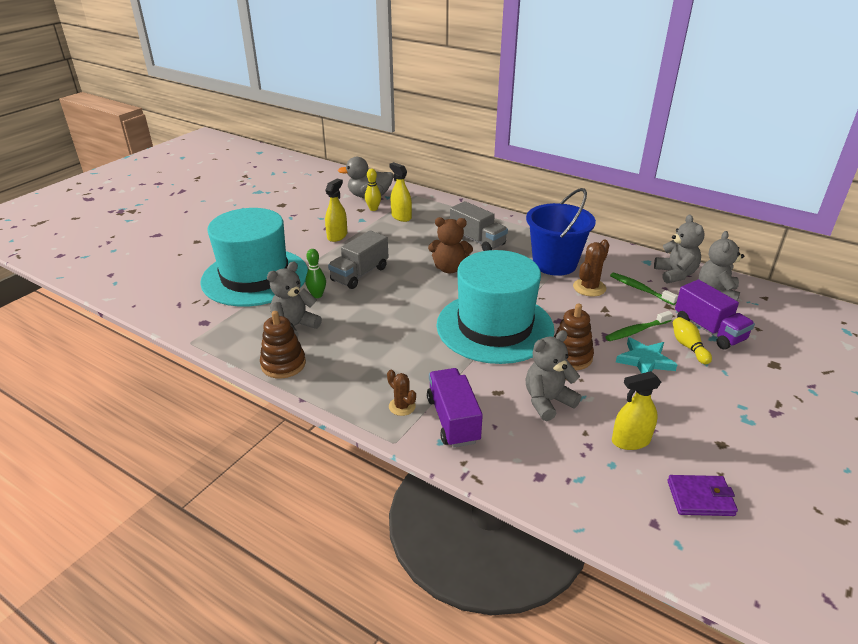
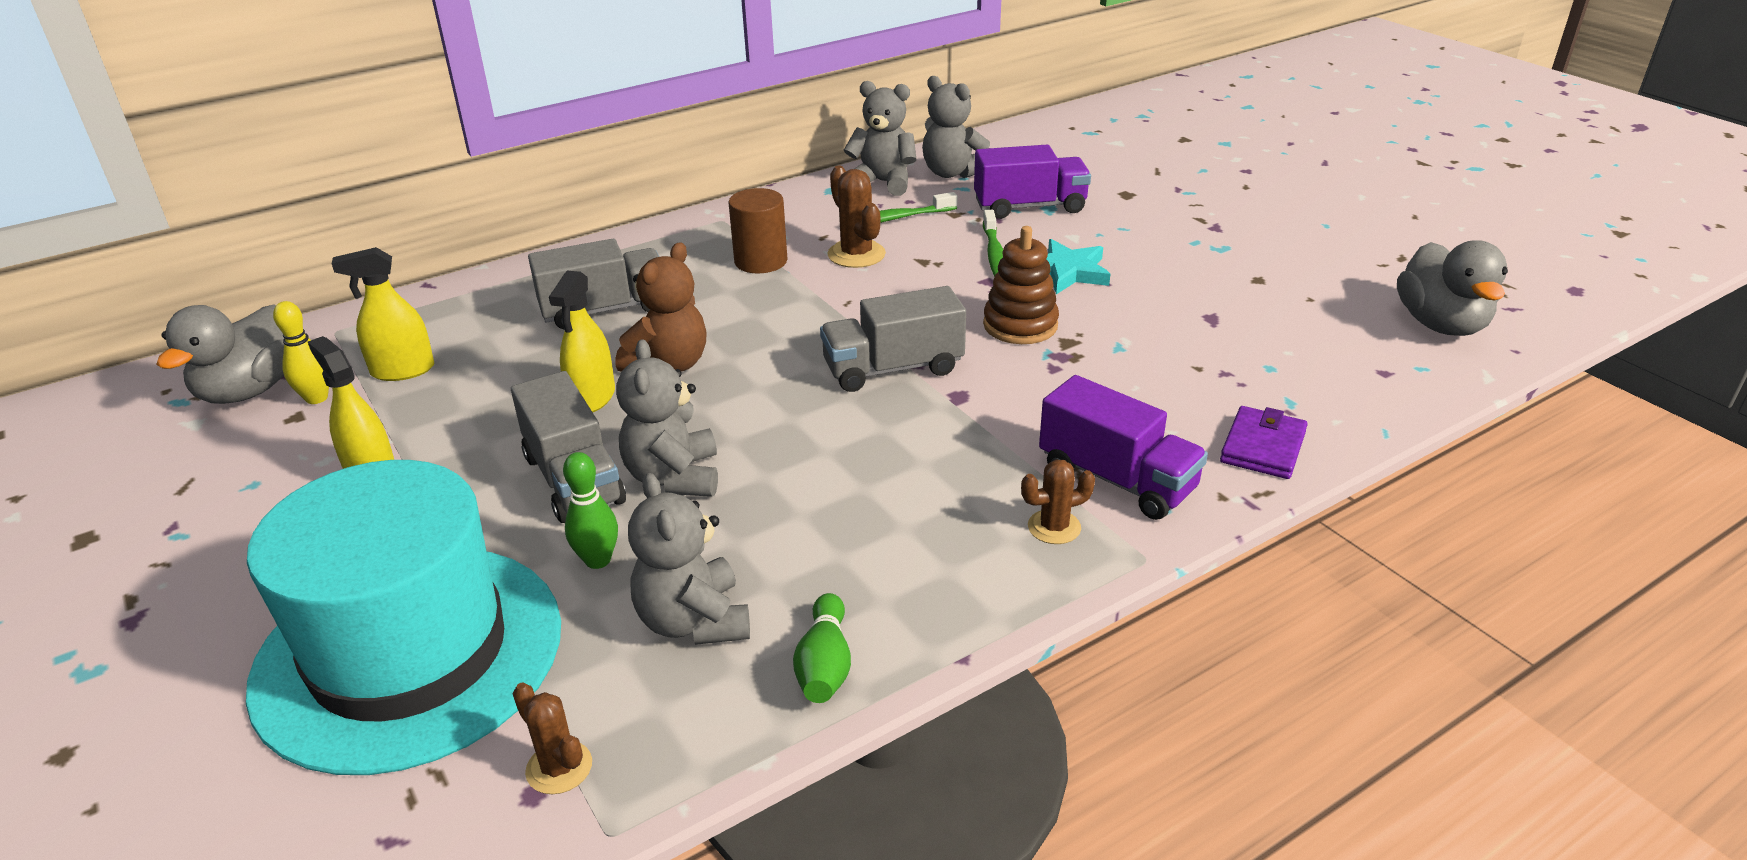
camera: 65 degrees left, 0 degrees up
(215, 323) = (559, 768): none -> brown cactus
(283, 364) = (824, 665): brown stacking toy -> green bowling pin
(453, 420) = (1116, 479): purple truck -> purple truck turned 150 degrees counterclockwise
(495, 327) = (893, 369): turquoise hat -> grey truck
(547, 401) = (1115, 377): grey teddy bear -> grey teddy bear (674, 477)
(554, 264) = (761, 261): blue bucket -> brown cylinder
(630, 441) = (1229, 338): yellow spray bottle -> yellow spray bottle (592, 398)
(688, 347) = (1056, 232): yellow bowling pin -> none
(700, 498) = (1348, 326): purple wallet -> purple wallet (1263, 447)
(753, 552) = (1440, 324): none -> grey duck

